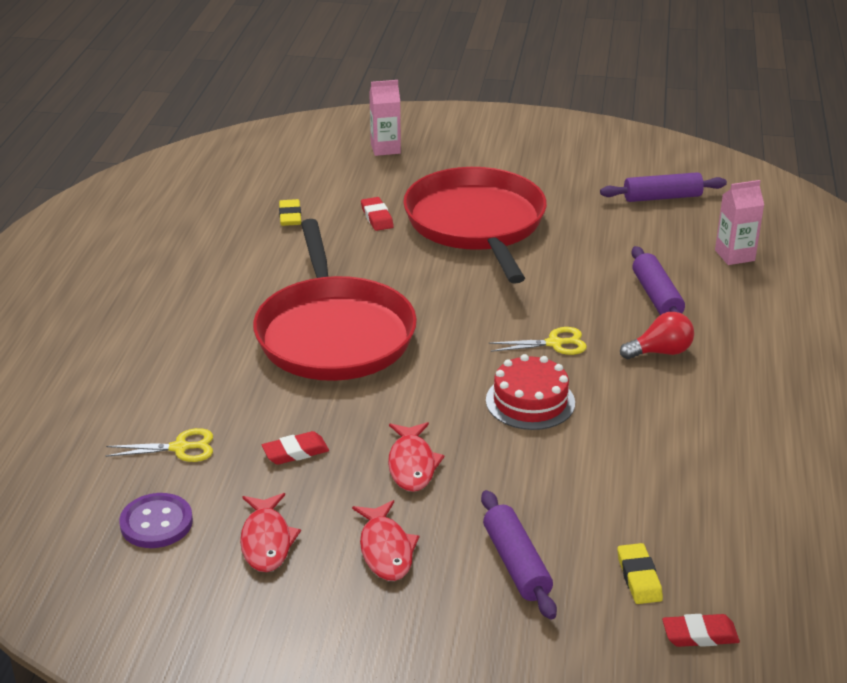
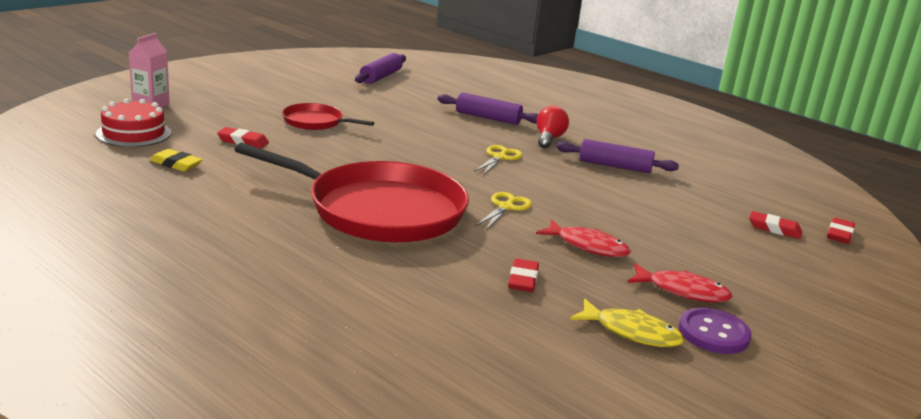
camera: 60 degrees left, 10 degrees down
(156, 523) = (559, 374): purple button -> purple button (713, 333)
(180, 448) = (456, 325): yellow scissors -> yellow scissors (506, 207)
(266, 541) = (632, 332): red fish -> yellow fish
(476, 224) = (316, 122): red pan -> red pan, size x0.47
(516, 564) = (734, 256): purple rolling pin -> purple rolling pin (614, 166)
(530, 401) = (557, 187): red cake -> red cake (134, 133)
(639, 577) = (774, 229): yellow eraser -> red eraser
(734, 255) = (474, 89): pink carton -> none

